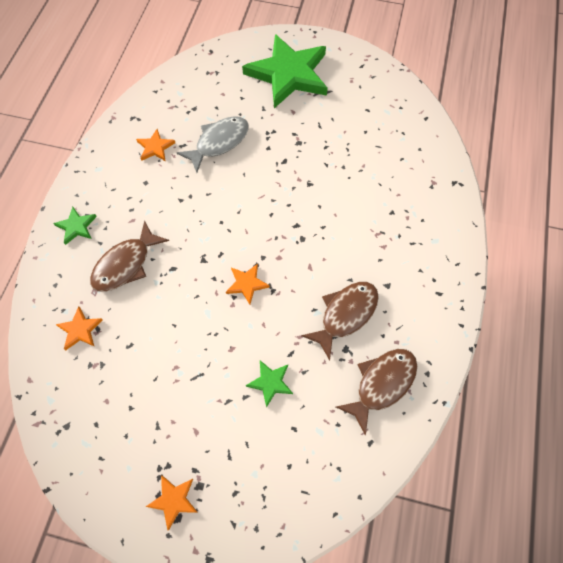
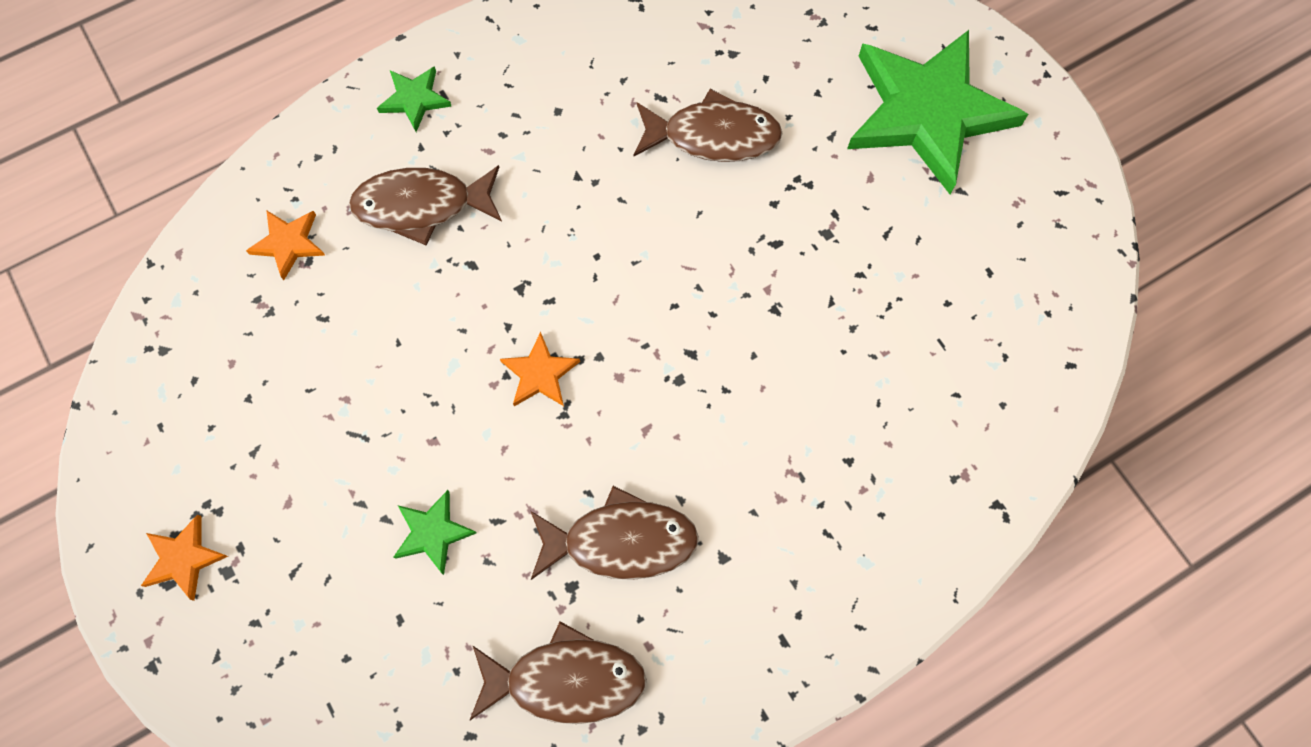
camera: 45 degrees right, 5 degrees up
(155, 147) = (621, 70): orange star -> none
(219, 142) = (713, 136): grey fish -> brown fish

